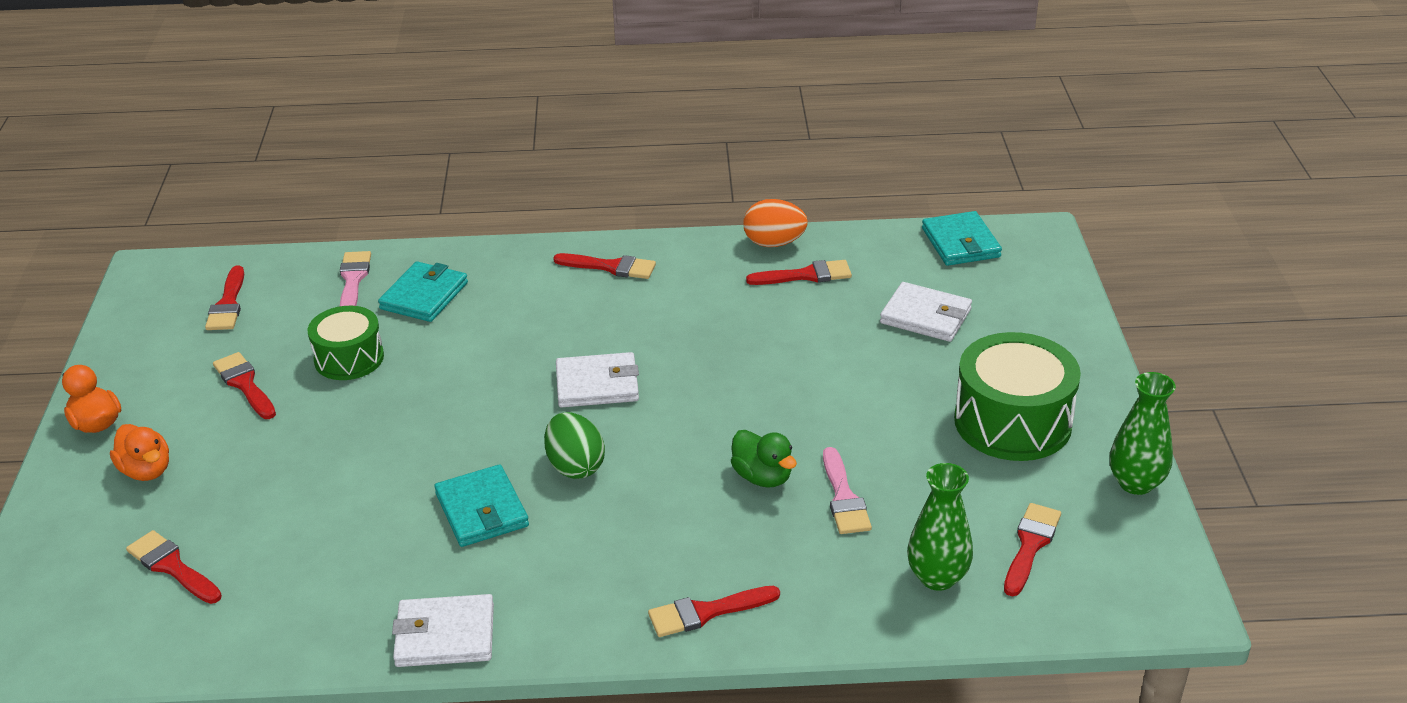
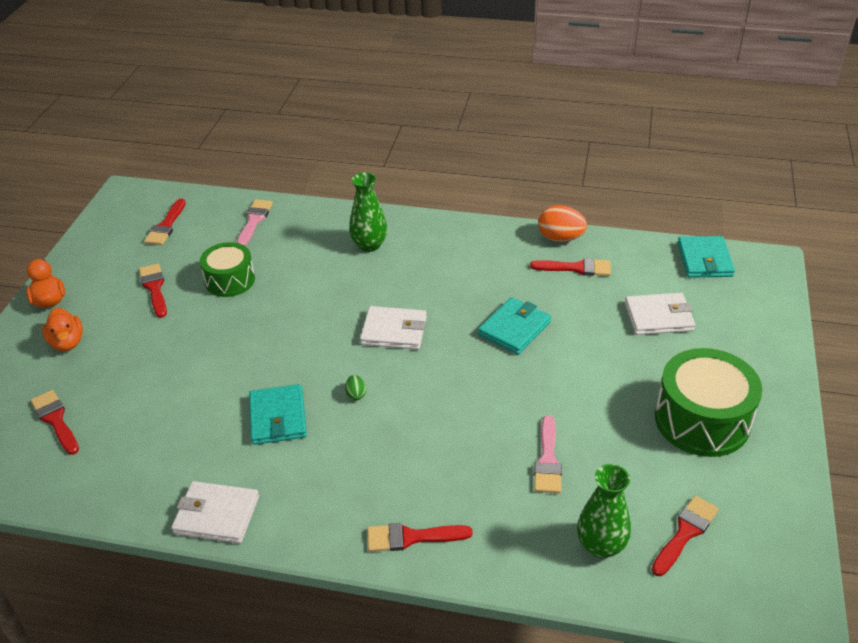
camera: 15 degrees right, 5 degrees up
(424, 296) = (297, 240): turquoise wallet -> turquoise wallet (514, 328)
(575, 466) = (356, 394): green egg -> green egg, size x0.48
(611, 267) = (435, 239): red brush -> none
(762, 477) = (491, 430): green duck -> none
(925, 316) = (658, 317): white wallet -> white wallet turned 45 degrees counterclockwise
(1135, 483) = (789, 494): green vase -> green vase (369, 245)

